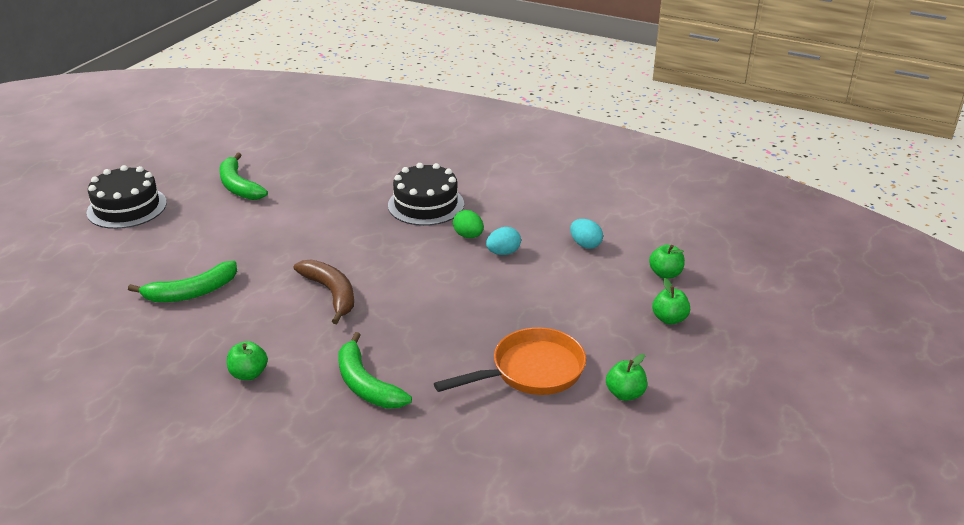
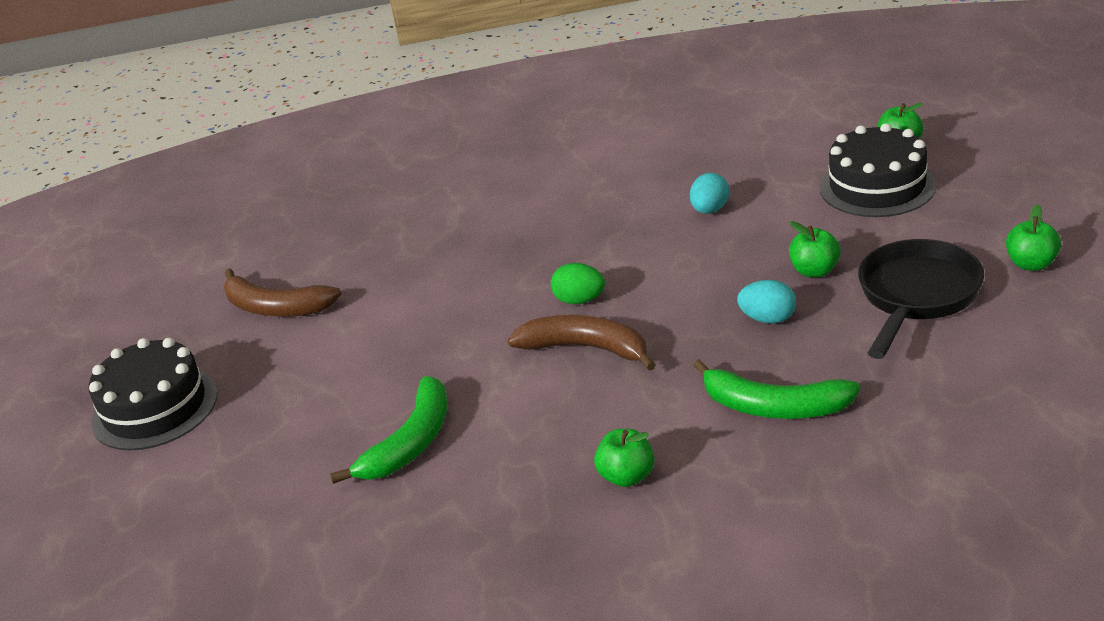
camera: 30 degrees left, 0 degrees up
(238, 186) = (275, 307): green banana -> brown banana
(426, 204) = (547, 210): black cake -> black cake (877, 186)
(468, 236) = (646, 214): green egg -> green egg (579, 300)
(531, 371) = (916, 296): orange pan -> black pan
(585, 244) = (781, 160): turquoise egg -> turquoise egg (768, 319)
(669, 319) = (966, 180): green apple -> green apple (815, 271)

